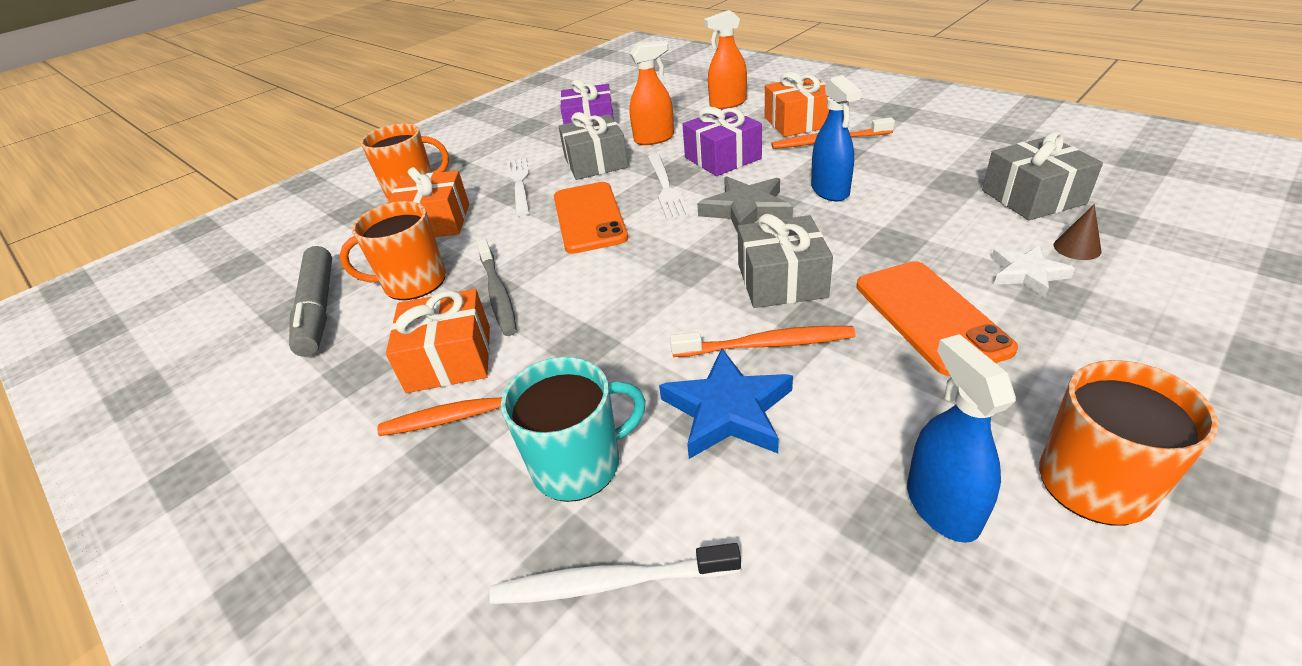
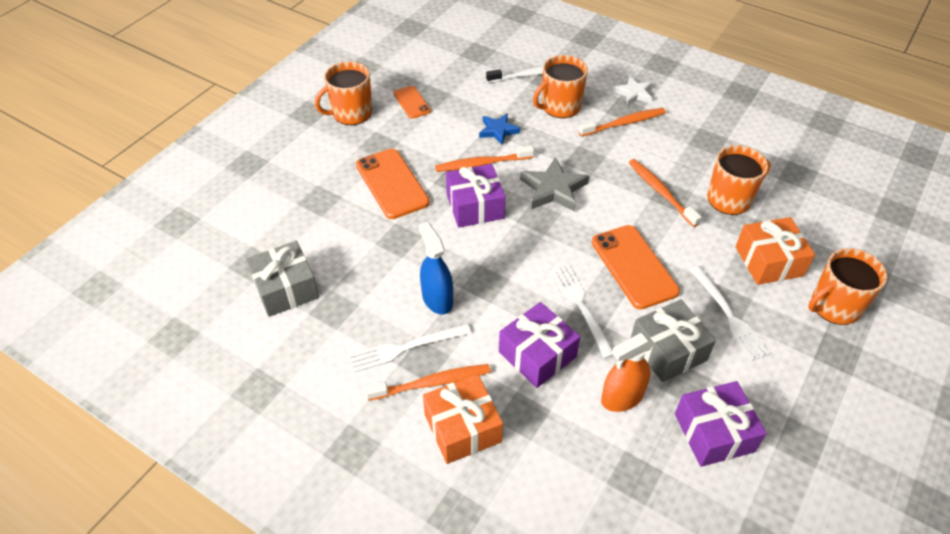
camera: 165 degrees right, 10 degrees up
(318, 309) = (779, 177): grey marker -> none
(449, 359) = (658, 149): orange gift -> none
(498, 293) = (660, 192): grey toothbrush -> orange toothbrush
(579, 464) = (560, 107): turquoise mug -> orange mug
(728, 104) = (552, 487): orange spray bottle -> none
(728, 410) = (498, 131): blue star -> blue star, size x0.65
(746, 210) = (505, 275): grey star -> grey star (553, 189)
(781, 281) = (475, 206): grey gift -> purple gift
(859, 159) = (406, 347): none -> white fork
(942, 506) = (411, 102): blue spray bottle -> orange phone
(1027, 274) = (326, 214): white star -> white star (634, 93)
(1077, 248) = (286, 236): brown cone -> none

